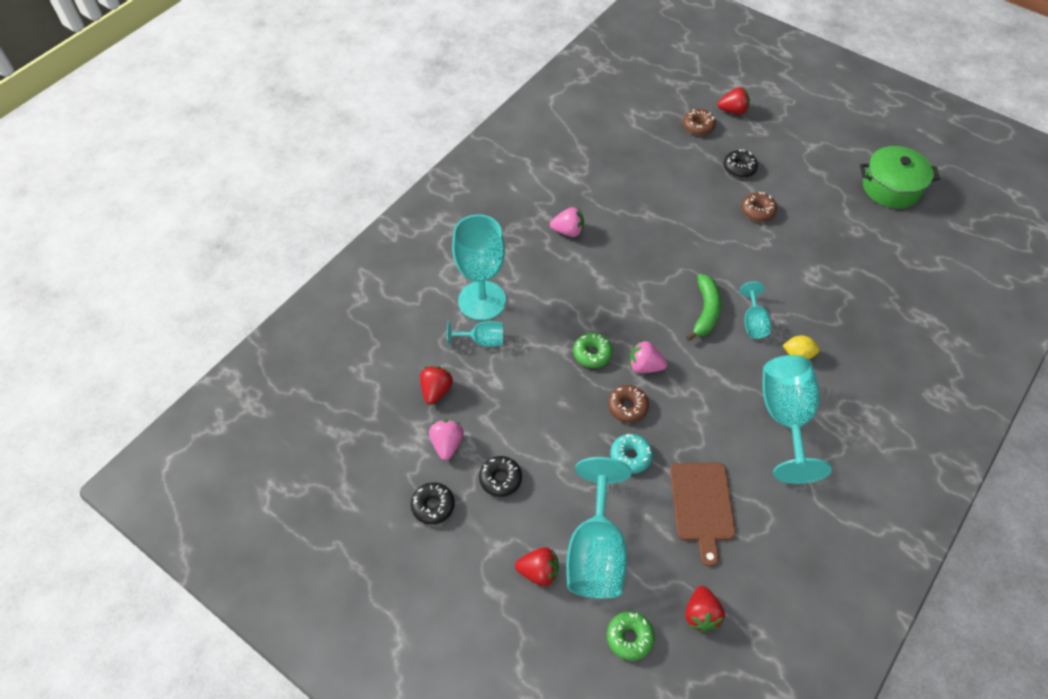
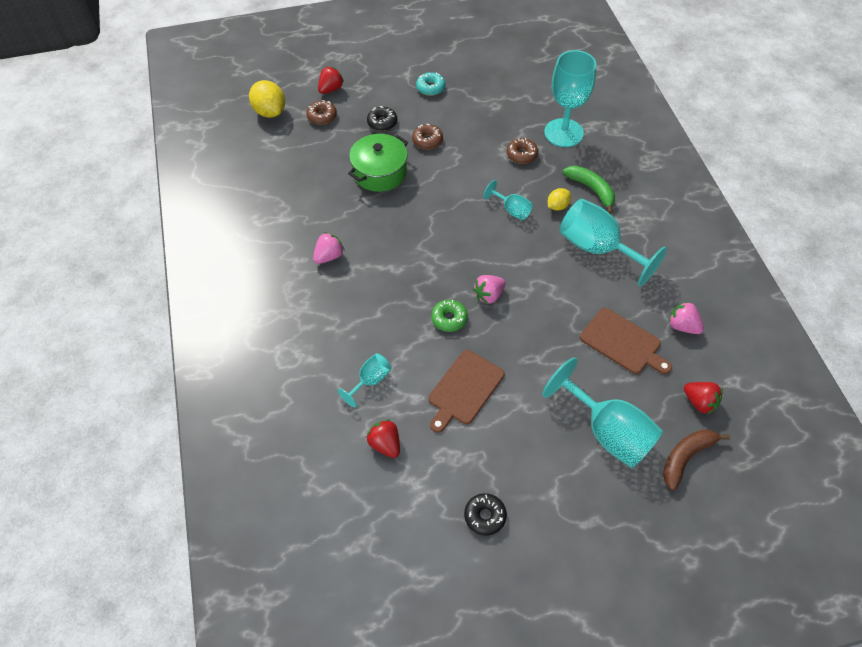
camera: 50 degrees left, 0 degrees up
(447, 444) = (440, 469): pink strawberry -> pink strawberry (682, 326)
(482, 300) = (334, 355): turquoise goblet -> turquoise goblet (563, 133)
(500, 479) = (501, 453): black donut -> none
(535, 411) = (464, 389): none -> brown cutting board
(539, 572) = (595, 480): red strawberry -> none
(627, 407) = (511, 329): brown donut -> brown donut (521, 155)
(629, 637) = (686, 457): green donut -> brown banana
(630, 456) = (552, 356): turquoise donut -> turquoise donut (430, 88)
(663, 93) = (270, 112): none -> yellow lemon
(705, 311) = (478, 229): green banana -> green banana (591, 189)
(891, 187) = (480, 64): green pot -> green pot (380, 172)

